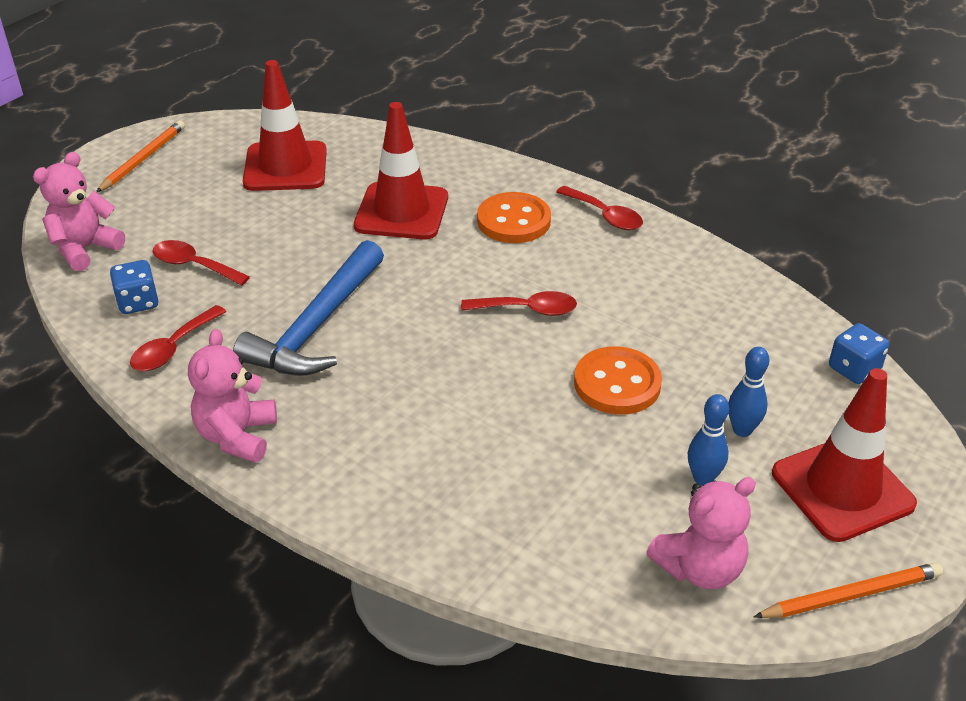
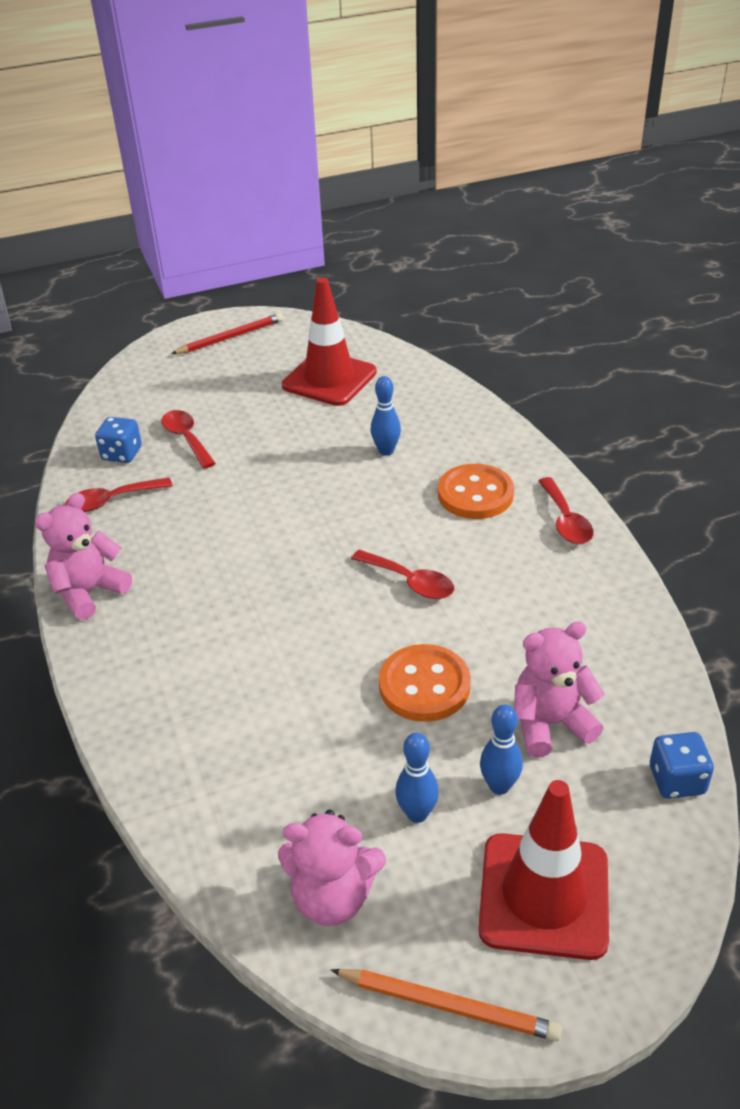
camera: 35 degrees right, 0 degrees up
(85, 249) = (126, 397): pink teddy bear -> pink teddy bear (550, 724)
(143, 159) = (230, 337): orange pencil -> red pencil
(317, 326) = (227, 526): blue hammer -> none
(401, 212) = (386, 451): red traffic cone -> blue bowling pin

